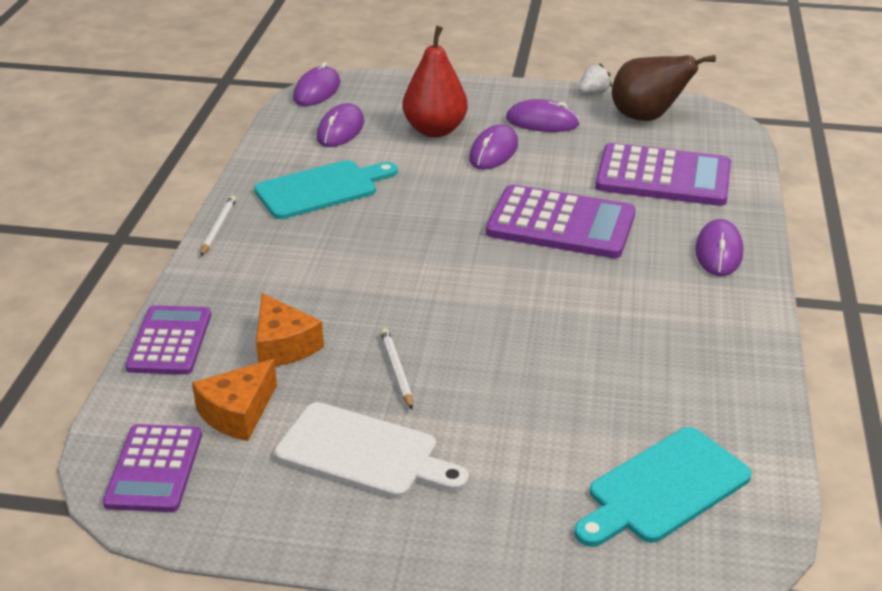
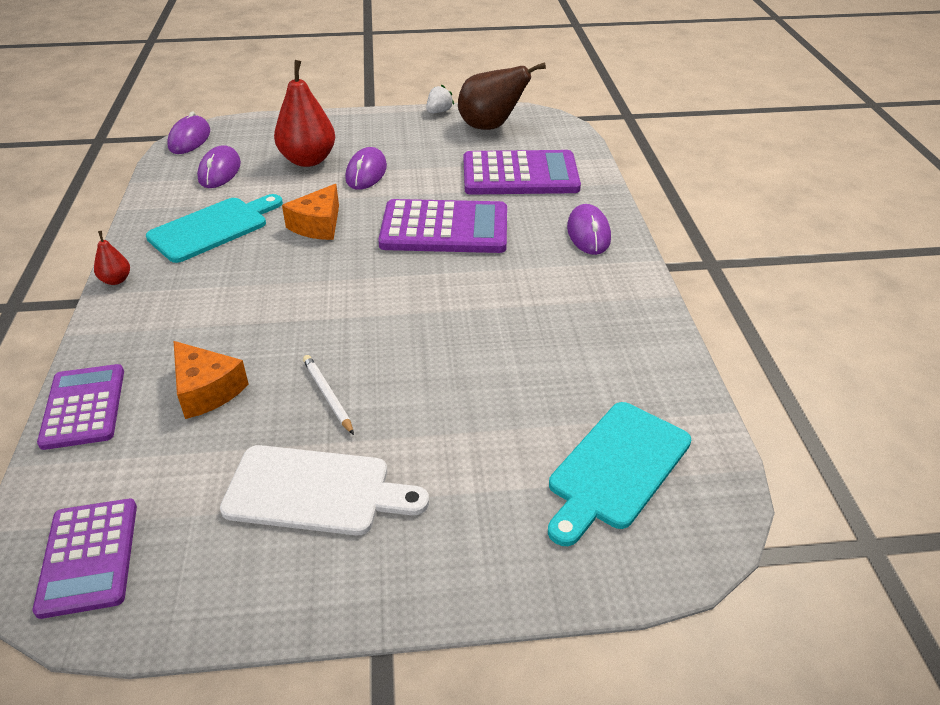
camera: 15 degrees left, 5 degrees up
(218, 228) = (116, 280): white pencil -> red pear
(238, 413) = (171, 473): orange cheese -> orange cheese (318, 225)
(542, 122) = (402, 141): purple mouse -> none

